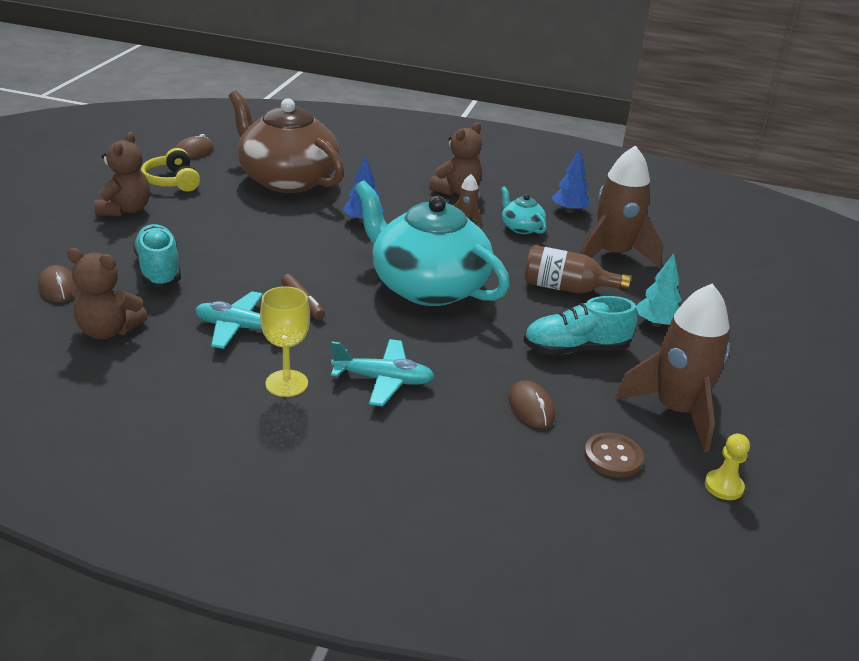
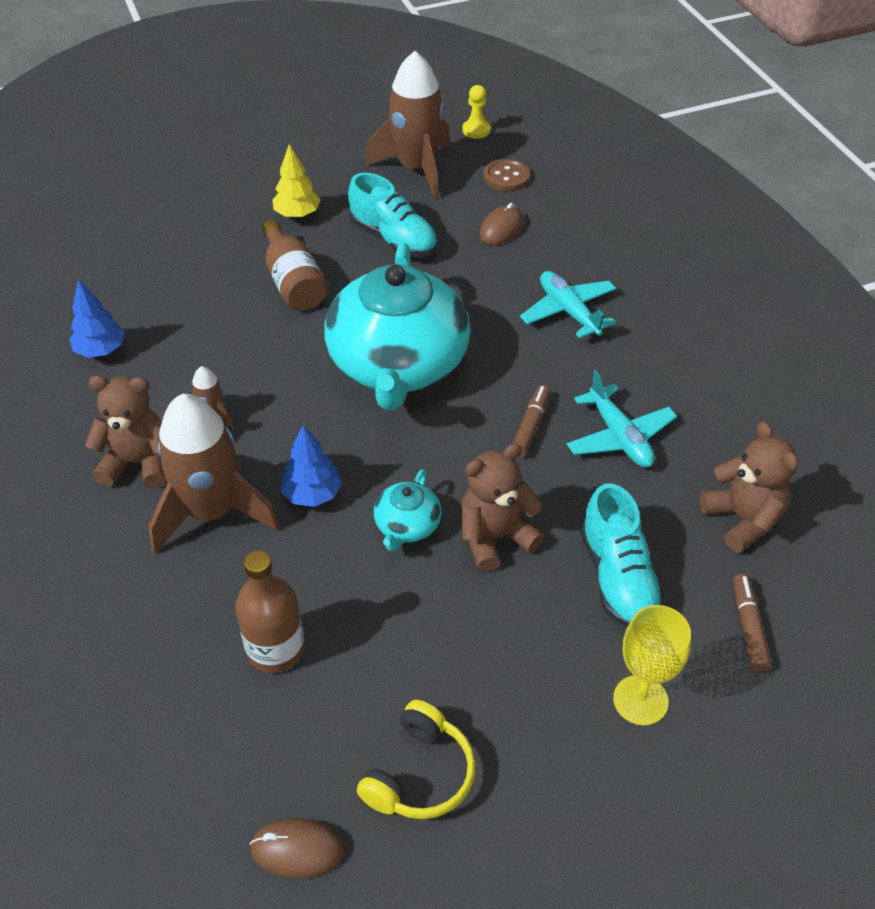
camera: 125 degrees left, 15 degrees up
(58, 288) = (748, 627): brown mouse -> brown marker
(125, 210) = (550, 742): brown teddy bear -> brown teddy bear (495, 538)
(159, 270) = (618, 577): turquoise shoe -> turquoise shoe turned 45 degrees counterclockwise
(286, 383) = (644, 358): yellow goblet -> yellow goblet (640, 700)
(287, 179) = (275, 649): brown teapot -> brown bottle
(521, 227) = (188, 366): turquoise teapot -> turquoise teapot (407, 526)
(613, 255) = (186, 281): brown rocket -> brown rocket (212, 512)
(656, 323) = (297, 214): turquoise tree -> yellow tree

